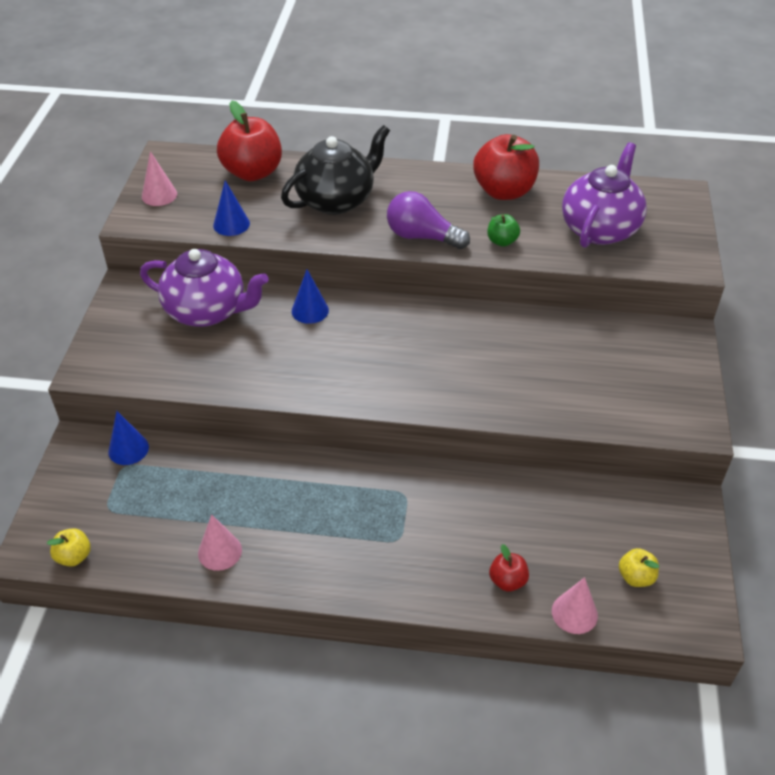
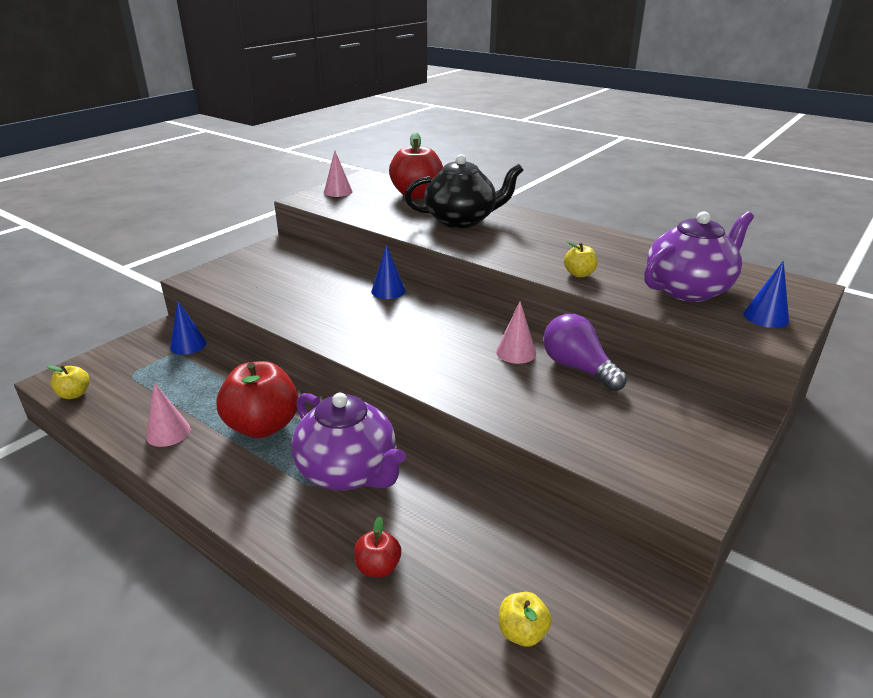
camera: 30 degrees right, 15 degrees down
(207, 311) = (313, 271): purple teapot -> purple teapot (348, 472)
(231, 224) = (367, 215): blue cone -> blue cone (766, 317)
(422, 237) = (508, 255): purple light bulb -> purple light bulb (578, 368)
(502, 241) = (579, 274): green apple -> yellow apple
(504, 191) = (613, 246): red apple -> red apple (263, 426)
(574, 613) = (419, 634): pink cone -> pink cone (516, 352)

